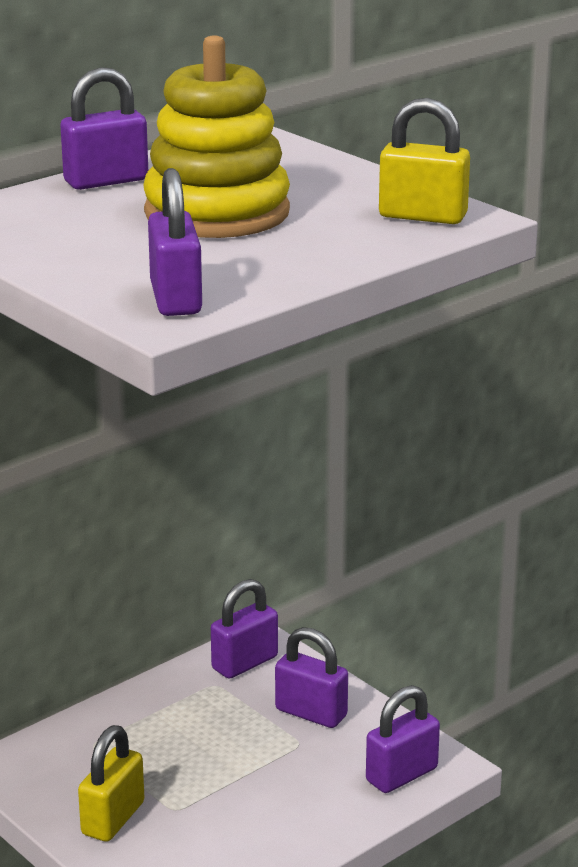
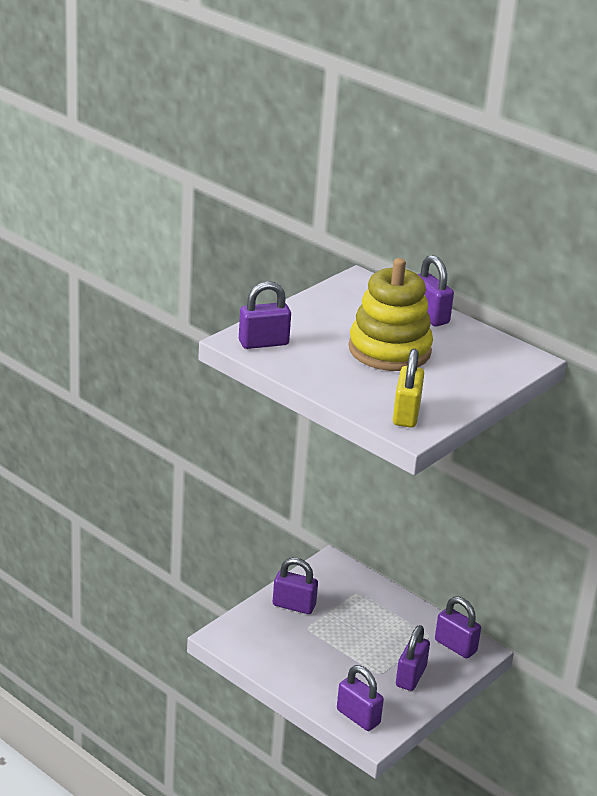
camera: 80 degrees right, 5 degrees up
(113, 818) = (294, 605): yellow padlock -> purple padlock

